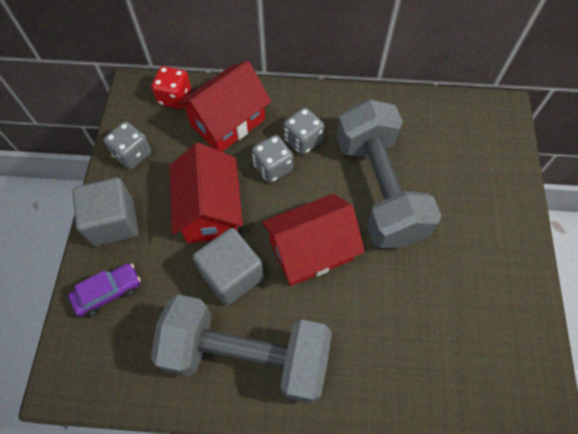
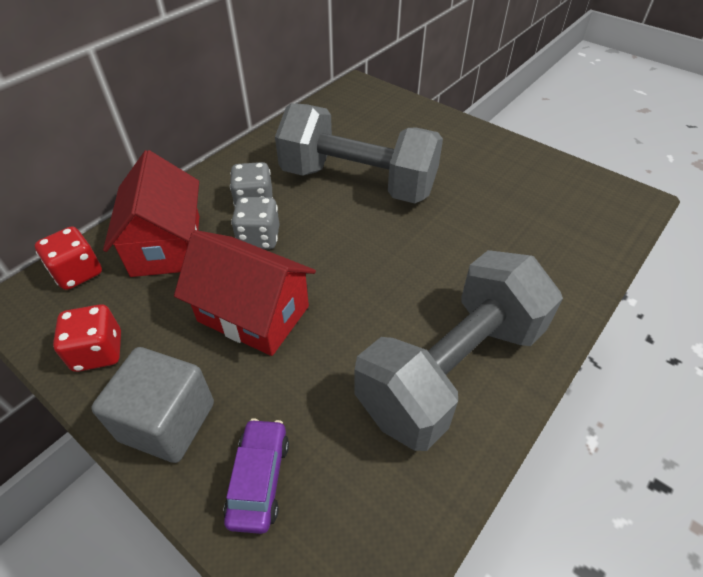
camera: 55 degrees left, 15 degrees down
(132, 154) = (98, 352): grey dice -> red dice
(232, 275) = (348, 334): grey cube -> none
(310, 250) = (376, 257): red house -> none

